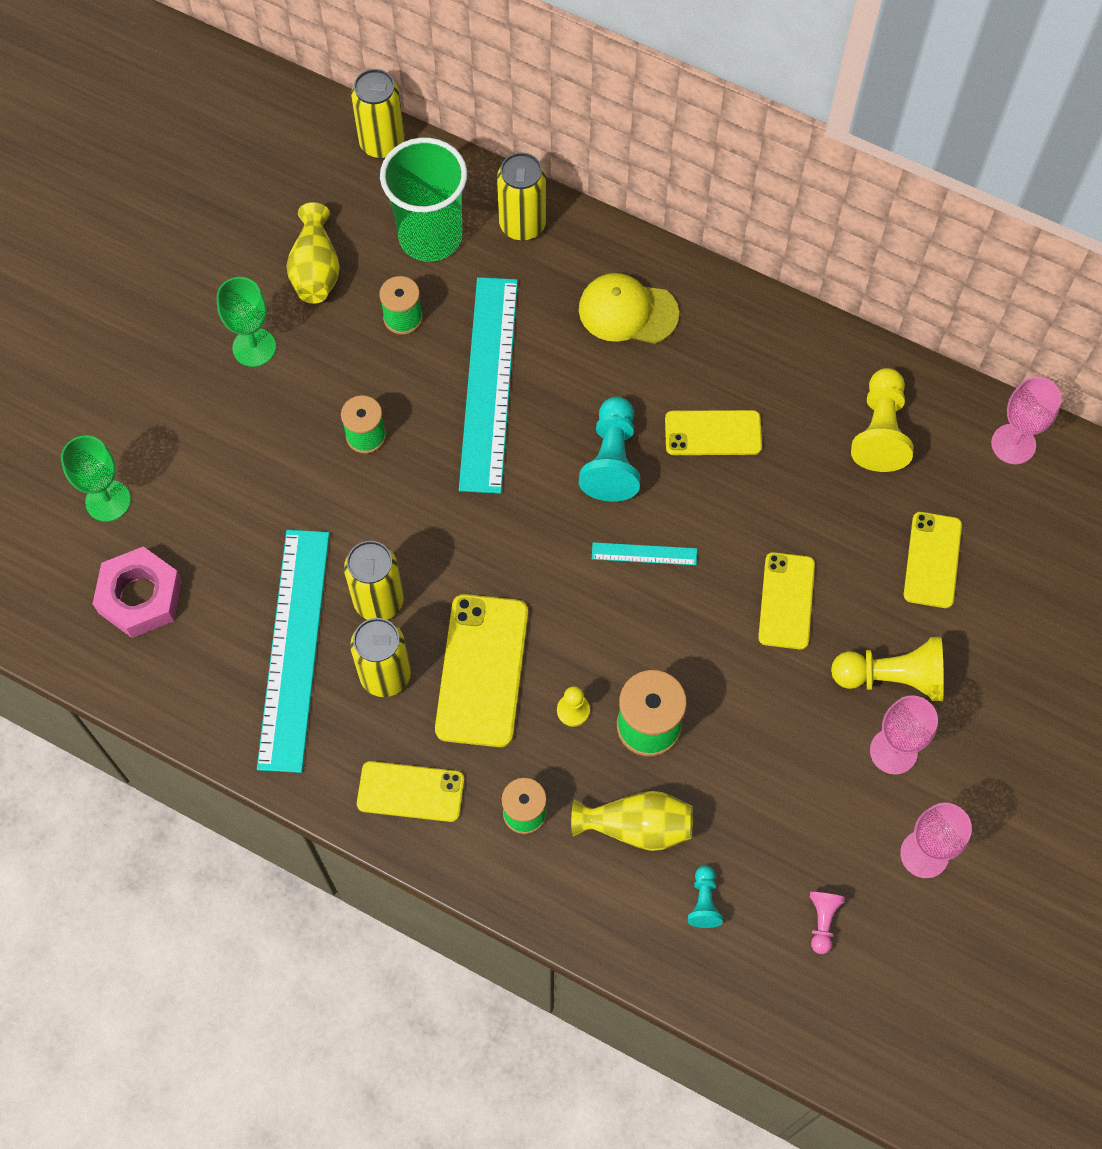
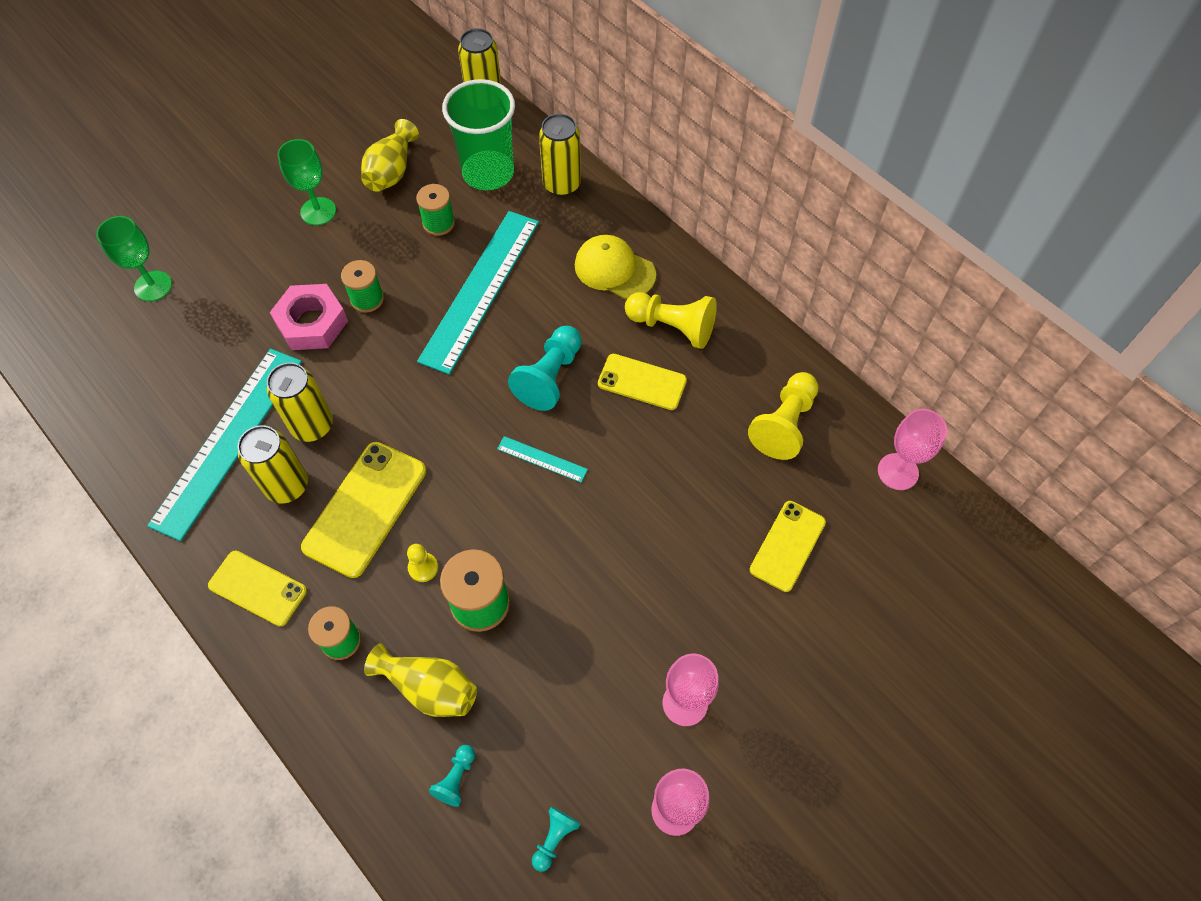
camera: 20 degrees right, 5 degrees down
(140, 597) = (136, 363): pink nut -> pink nut (312, 323)
(786, 601) = (645, 538): yellow phone -> none
(822, 921) = (554, 838): pink pawn -> turquoise pawn
(892, 677) = (710, 636): yellow pawn -> yellow pawn (672, 327)

